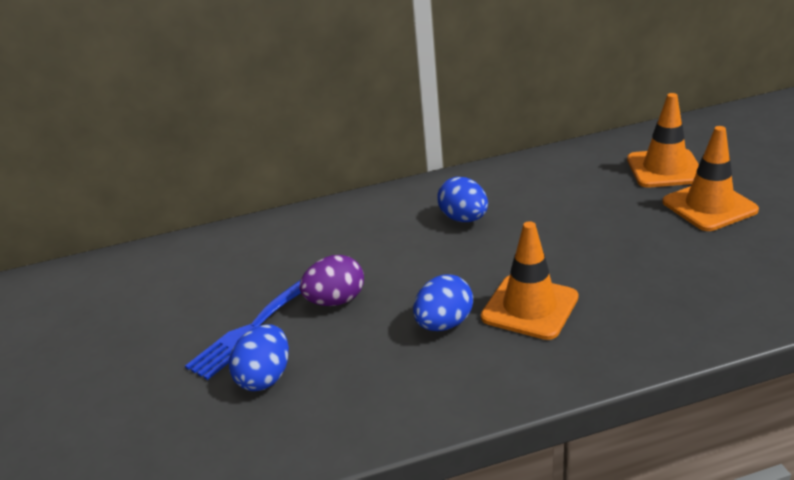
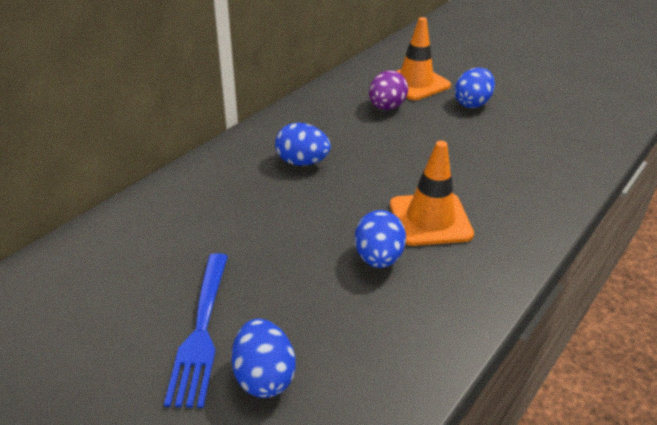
camera: 40 degrees left, 5 degrees up
(336, 301) = (259, 273): purple egg -> purple egg (386, 107)
(709, 206) = (472, 103): orange traffic cone -> blue egg

